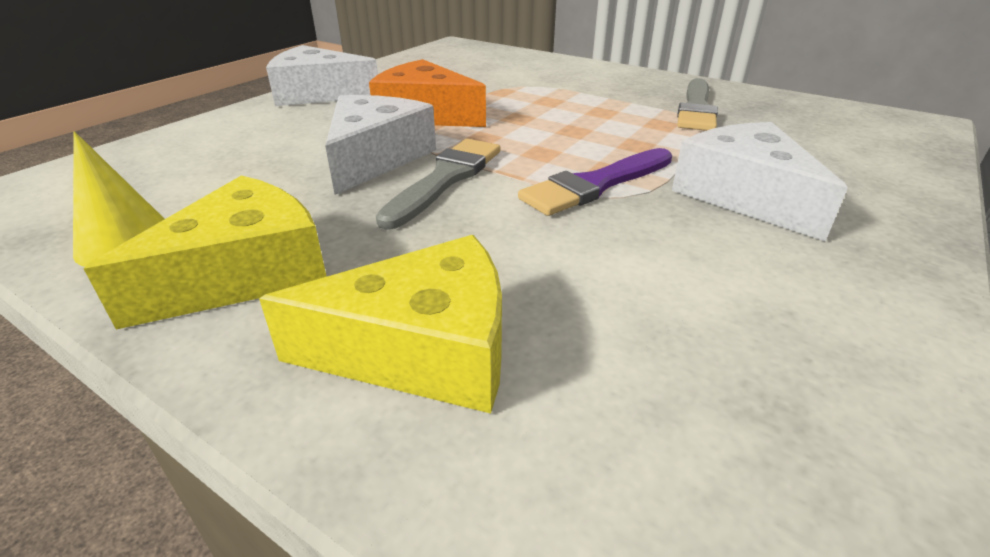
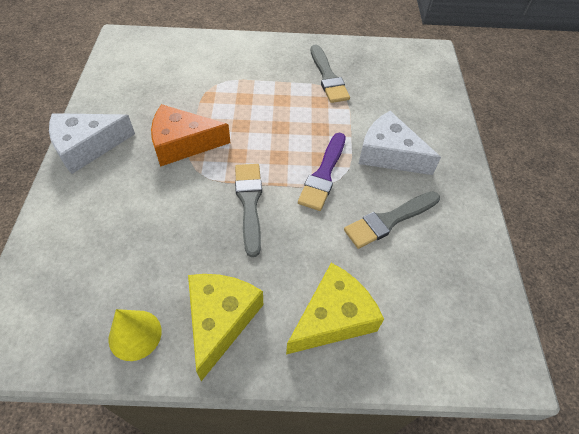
camera: 35 degrees left, 20 degrees up
(375, 158) = (195, 201): white cheese -> none
(674, 267) = (389, 220): none -> grey brush

